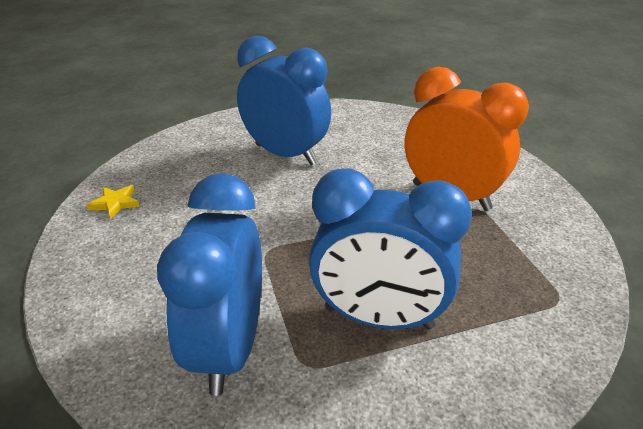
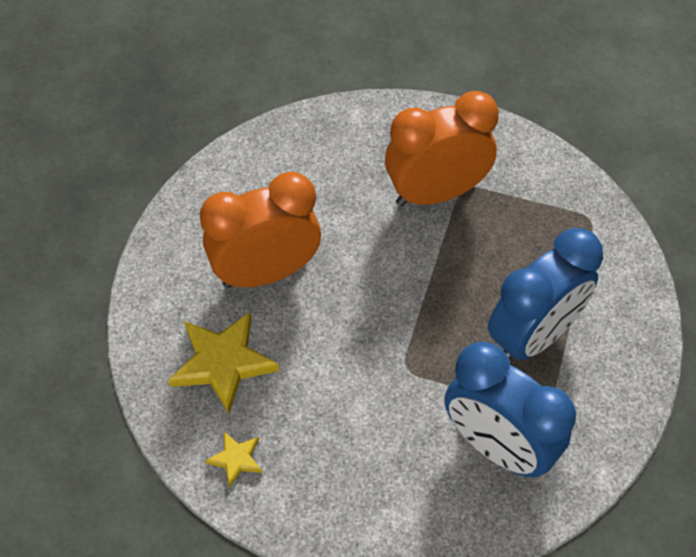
camera: 55 degrees left, 20 degrees up
(194, 167) = (223, 363): none -> yellow star
(285, 154) = (266, 273): blue clock -> orange clock

